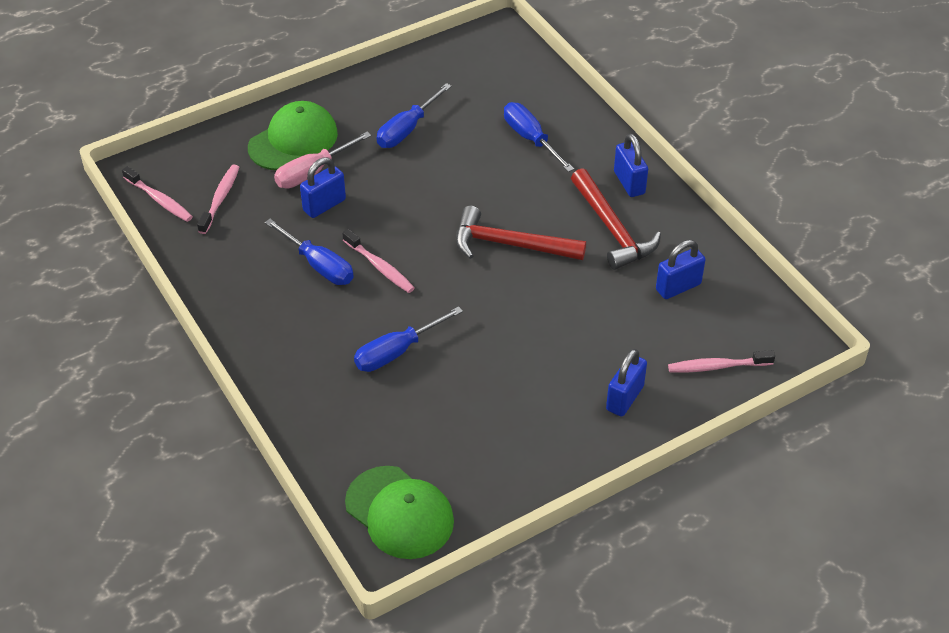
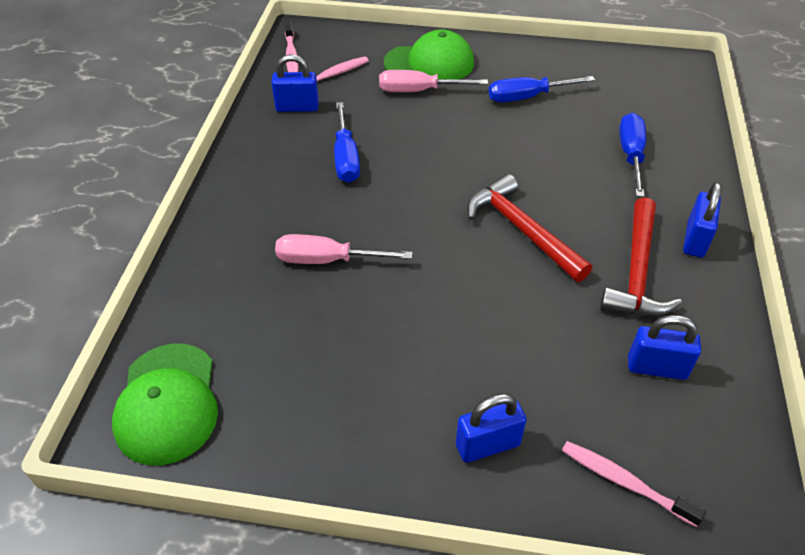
camera: 40 degrees right, 0 degrees up
(324, 205) = (400, 117): blue padlock -> blue padlock (297, 107)
(380, 267) = (391, 185): pink toothbrush -> none
(396, 352) = (326, 260): blue screwdriver -> pink screwdriver

